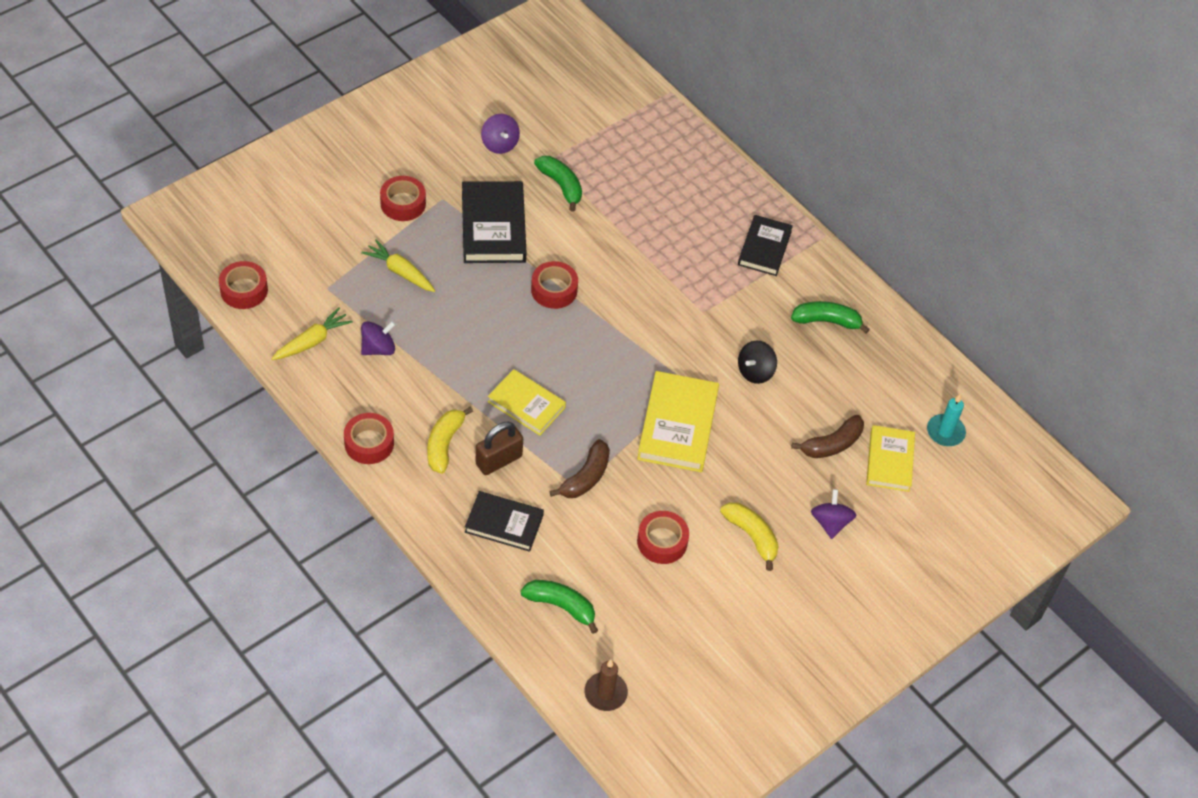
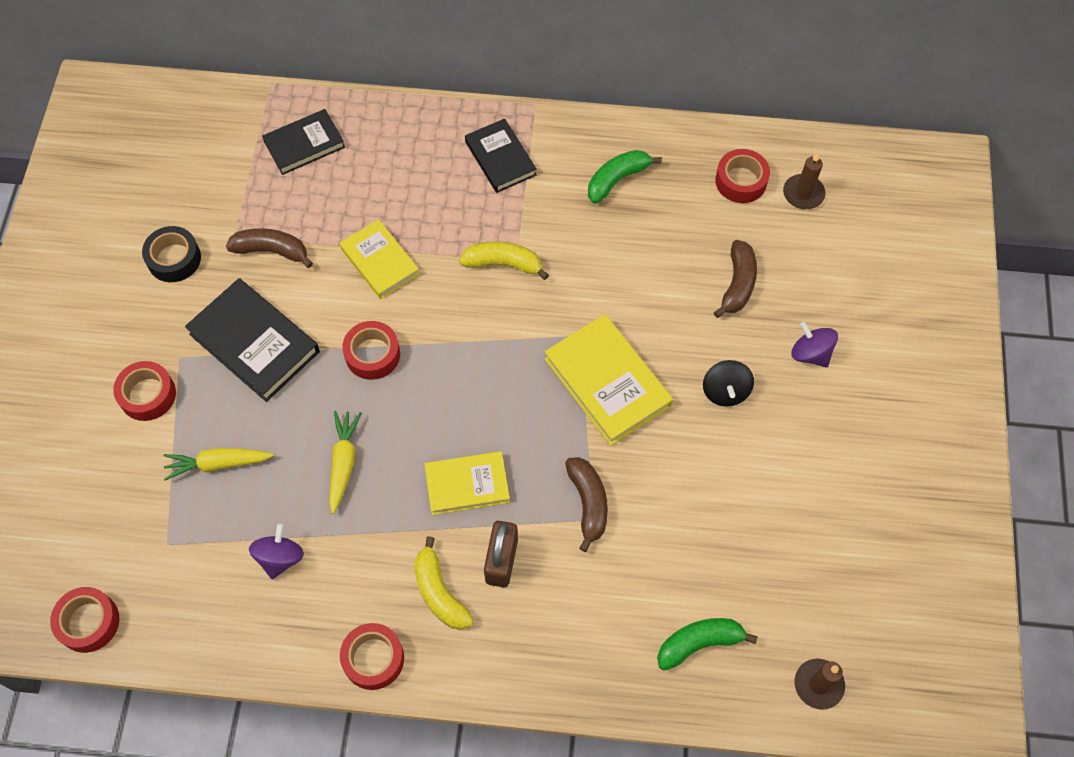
camera: 40 degrees left, 10 degrees up
(312, 341) = (211, 610): yellow carrot -> yellow carrot (343, 462)
(499, 144) = (174, 259): purple spinning top -> black tape
(504, 524) = (571, 616): black book -> black book (304, 145)
(561, 186) = (272, 251): green banana -> brown banana
(662, 542) = (710, 500): red tape -> red tape (741, 181)
(752, 536) = (769, 425): yellow banana -> yellow banana (503, 264)
(755, 372) = (613, 276): black spinning top -> black spinning top (725, 391)
(890, 461) = (793, 257): yellow book -> yellow book (380, 261)
(945, 432) = (803, 194): turquoise candle -> brown candle

